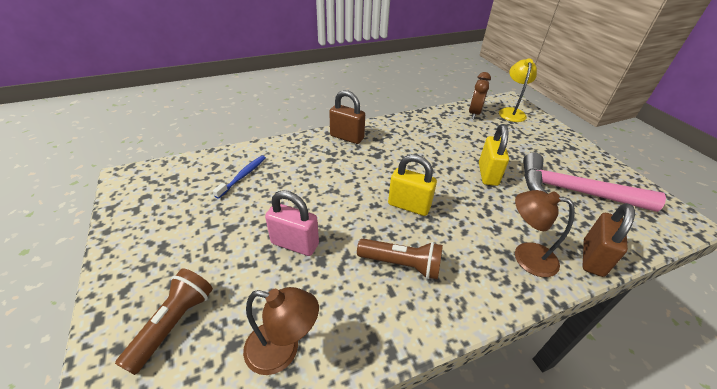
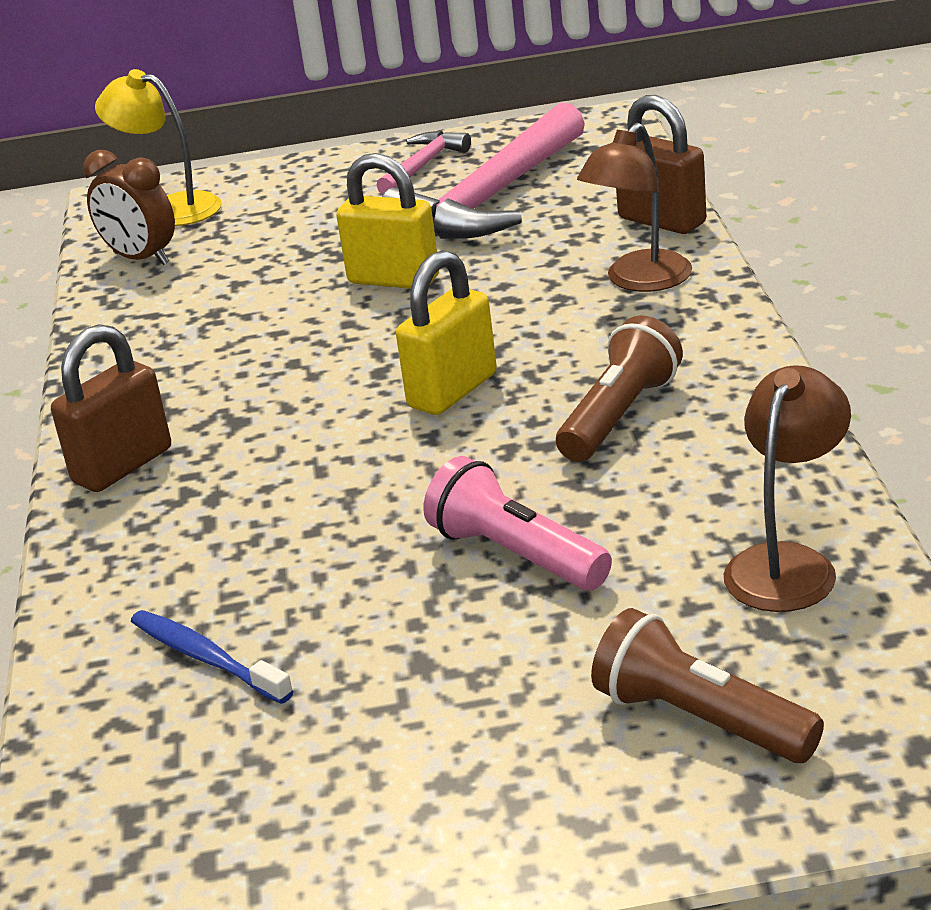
camera: 70 degrees left, 10 degrees down
(295, 244) = (516, 554): pink padlock -> pink flashlight
(588, 165) = (423, 166): none -> pink hammer

